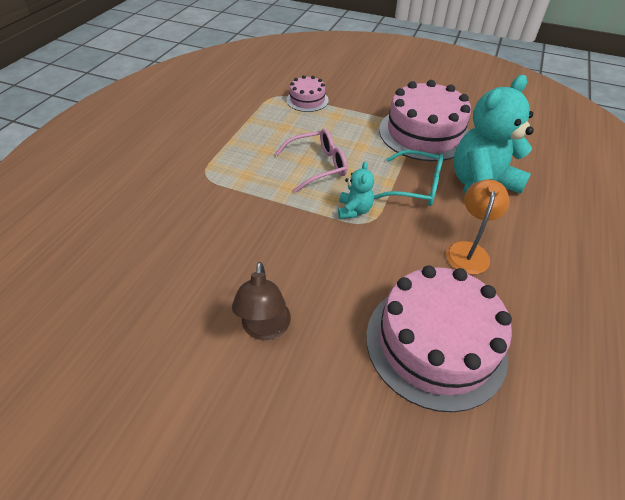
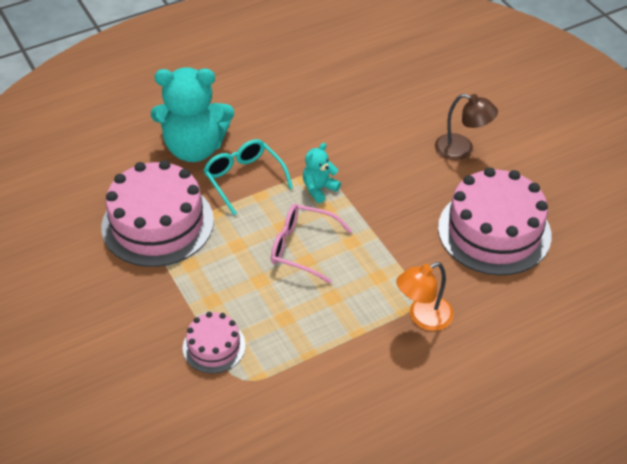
camera: 140 degrees left, 0 degrees up
(265, 329) = (462, 150): brown lamp -> brown lamp turned 75 degrees clockwise
(435, 343) = (366, 90): pink cake -> pink cake (494, 231)
(468, 250) = (275, 118): orange lamp -> orange lamp (423, 318)

